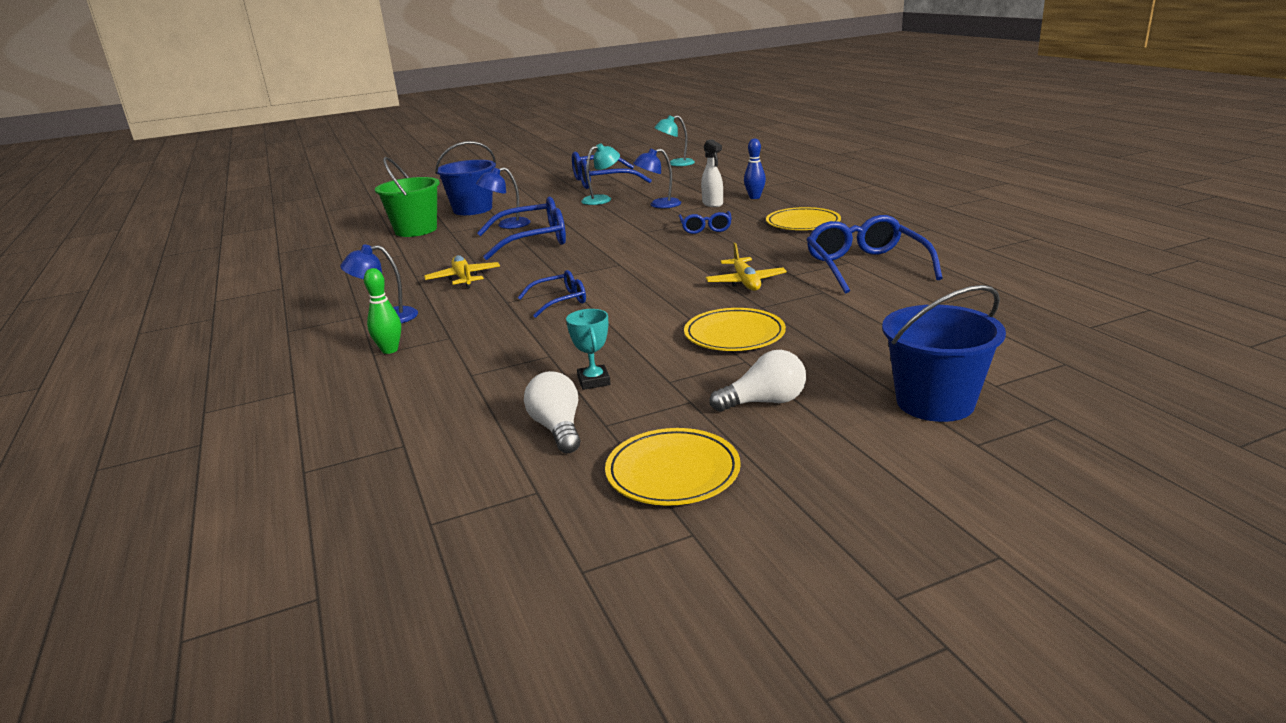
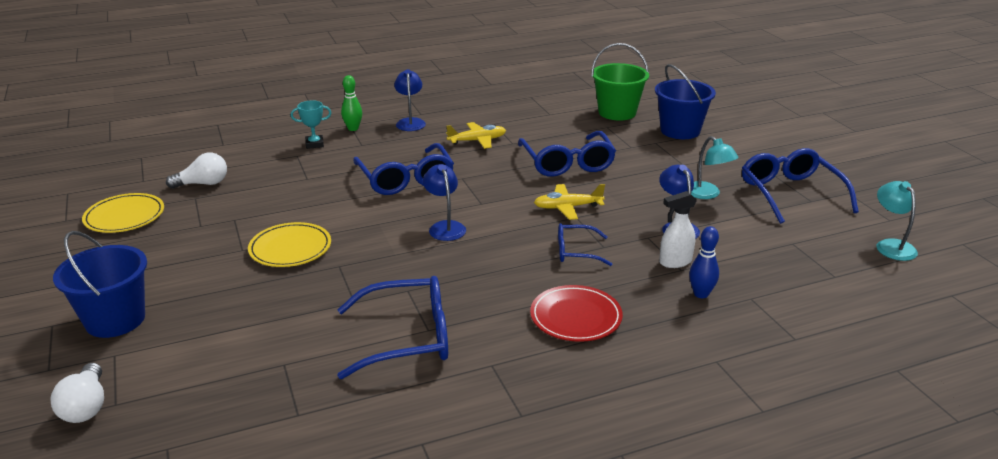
camera: 90 degrees right, 5 degrees up
(507, 225) = (621, 149): blue lamp -> blue lamp (445, 227)
(559, 301) = (405, 179): blue glasses -> blue glasses, size x1.79
(594, 381) = (255, 194): turquoise trophy -> turquoise trophy (314, 144)
(745, 282) = (401, 262): yellow plane -> yellow plane (567, 207)
(764, 402) = (176, 252): white light bulb -> white light bulb (86, 406)
(803, 223) = (575, 317): yellow plate -> red plate

